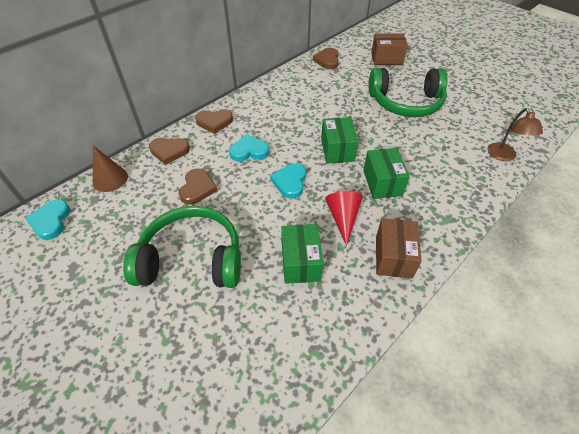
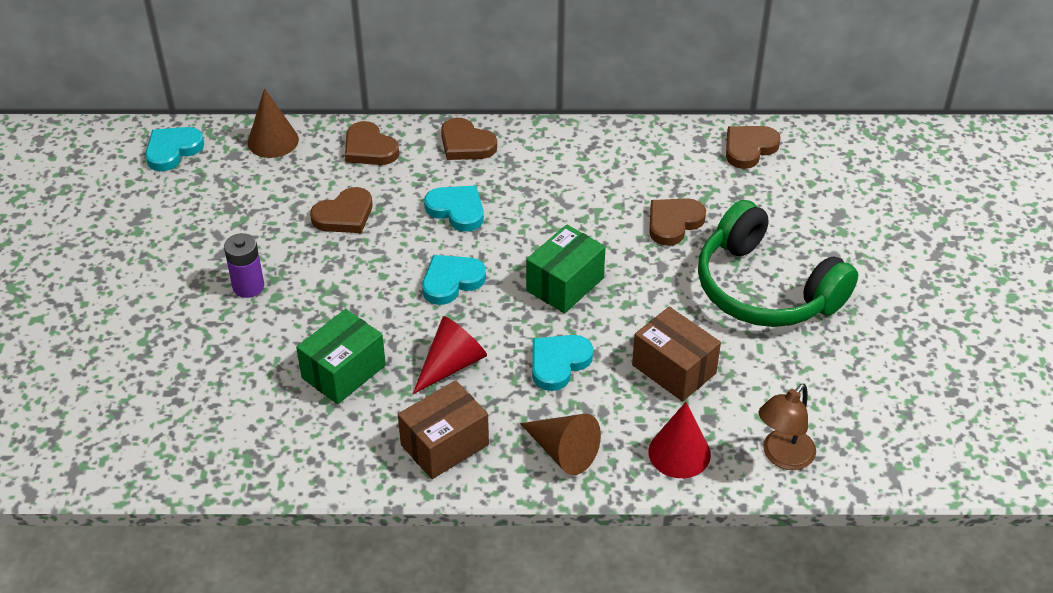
camera: 45 degrees right, 5 degrees down
(192, 259) = (248, 286): green headphones -> purple battery
(341, 100) = (673, 223): none -> brown heart
(382, 183) = (558, 363): green box -> turquoise heart
(386, 59) = (851, 204): brown box -> brown box (674, 369)
(439, 218) = (563, 451): none -> brown cone
(474, 182) = (679, 453): none -> red cone

